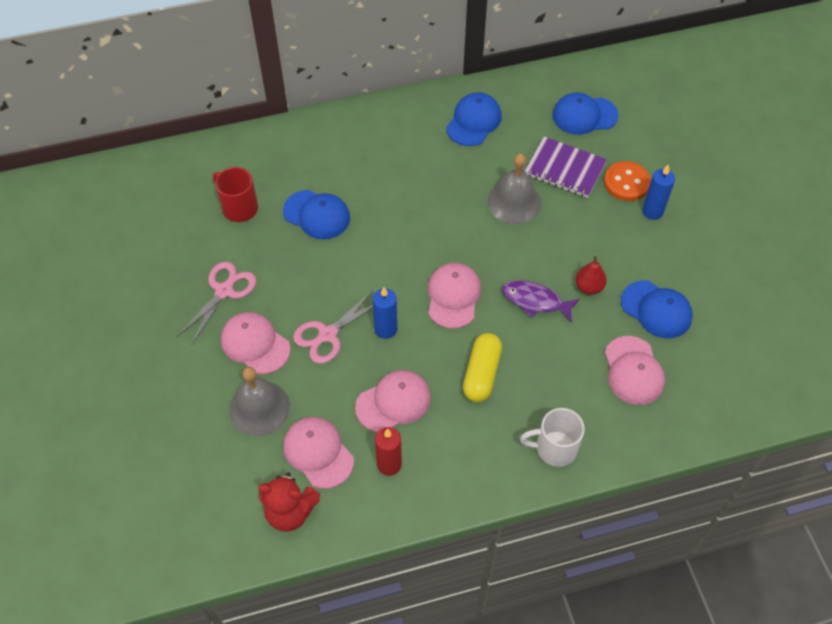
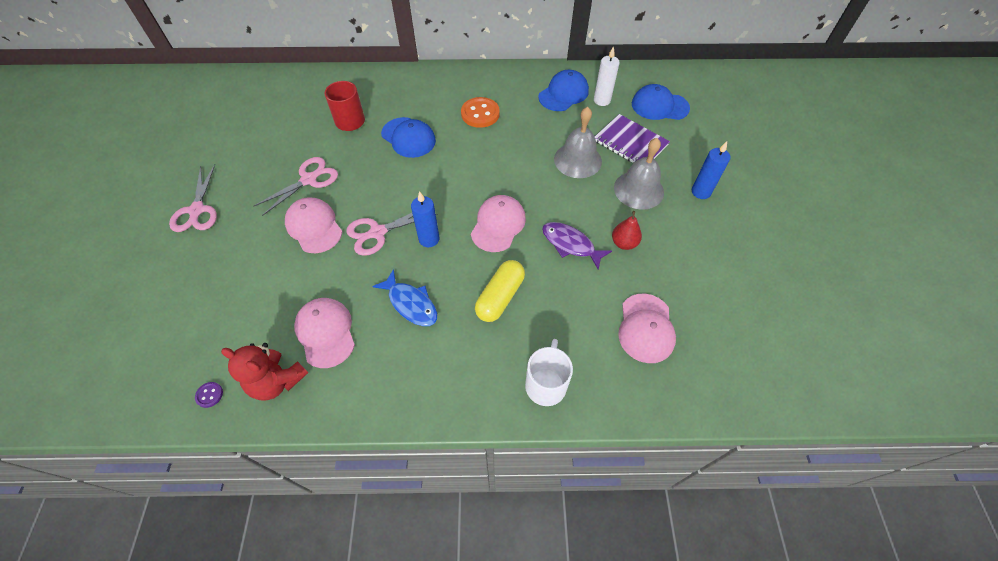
camera: 15 degrees right, 0 degrees up
(113, 355) = (197, 210): none -> pink scissors
(228, 542) = (209, 395): none -> purple button
(259, 408) = (293, 280): grey bell -> grey bell (638, 190)
(389, 464) = (384, 360): red candle -> none
(393, 402) = (411, 303): pink cap -> blue fish
(519, 121) = (602, 100): none -> white candle
(554, 448) = (546, 384): white mug -> white mug turned 90 degrees clockwise
(626, 182) = (683, 164): orange button -> orange button (480, 114)
(656, 309) = (683, 277): blue cap -> none

